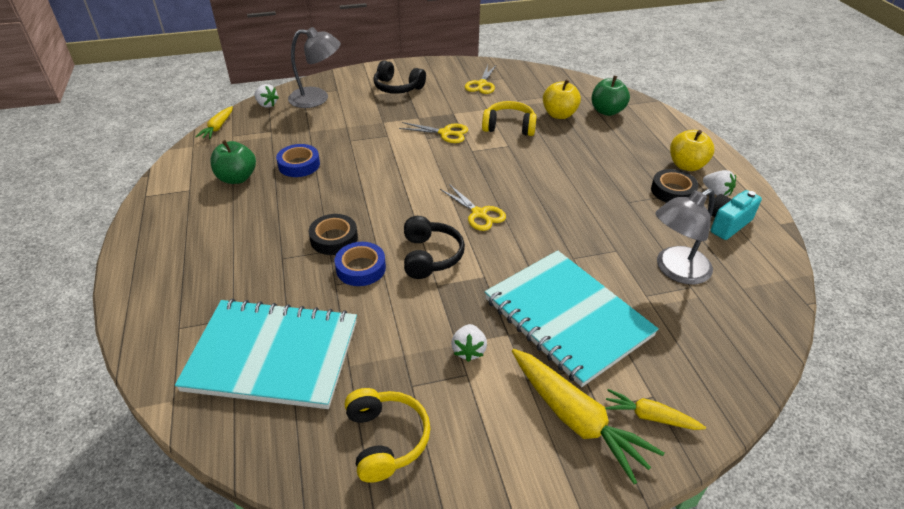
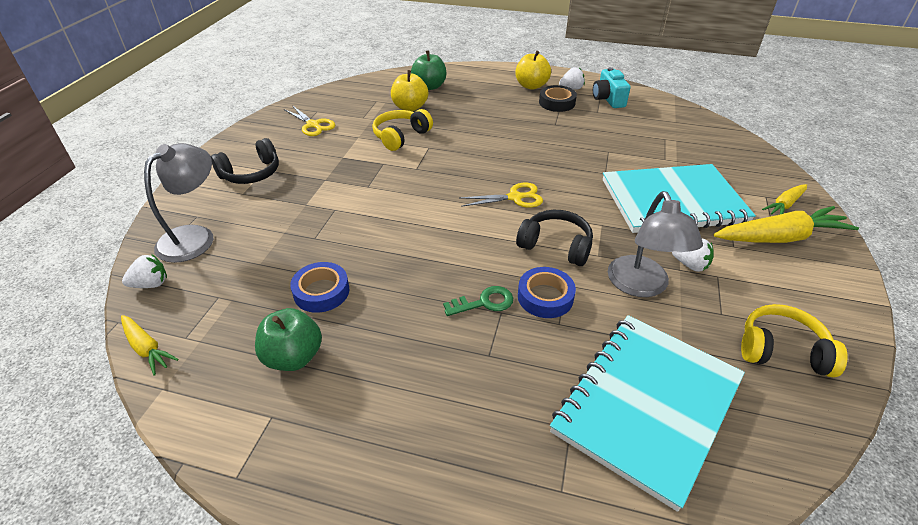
camera: 60 degrees left, 0 degrees up
(334, 238) = (484, 302): black tape -> green key
(445, 133) = (371, 173): yellow scissors -> none
(675, 270) = (645, 137): grey lamp -> grey lamp (641, 286)

